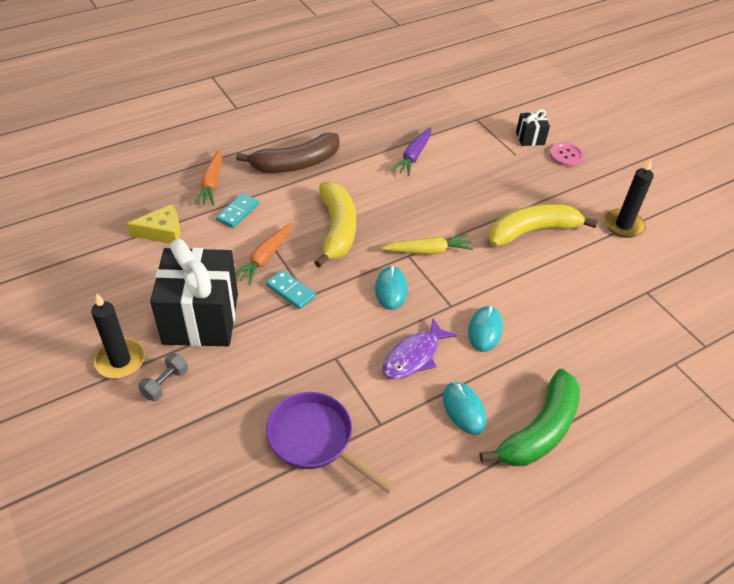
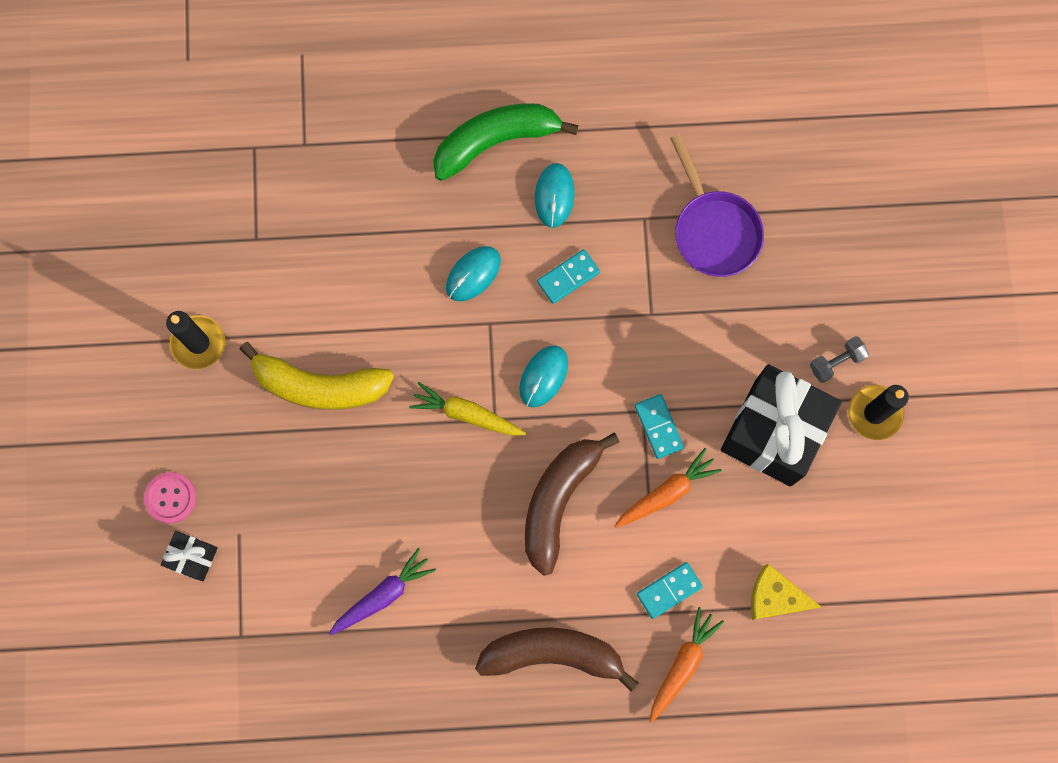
camera: 150 degrees left, 30 degrees up
(337, 229) = (558, 501): yellow banana -> brown banana
(414, 356) = (568, 277): purple fish -> turquoise domino

